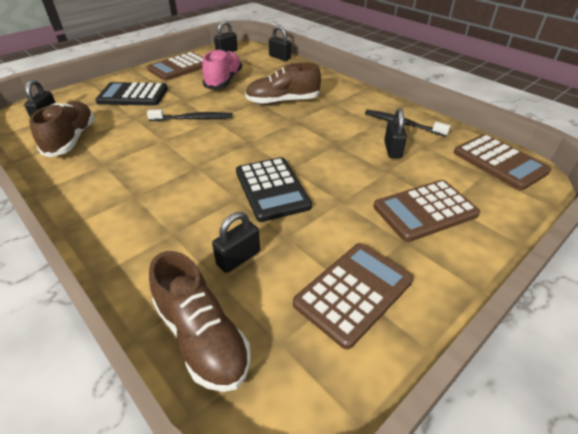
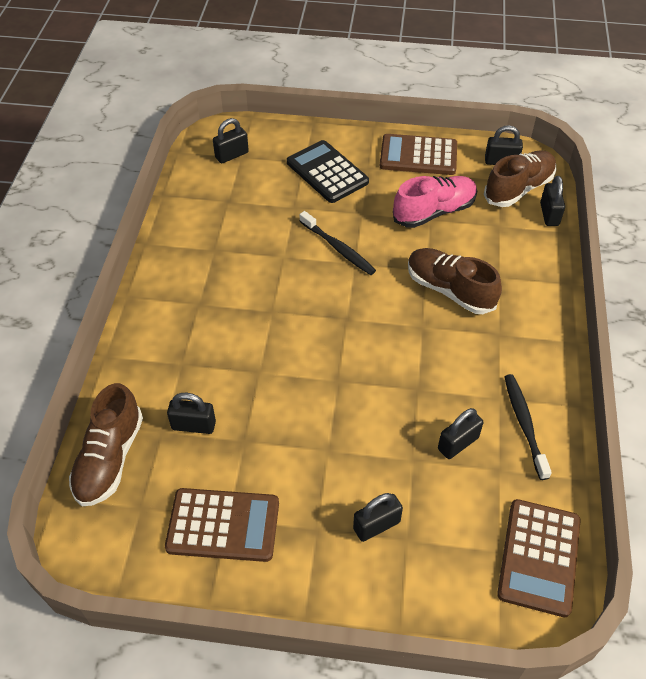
camera: 50 degrees right, 10 degrees up
(71, 139) = (222, 200): brown shoe -> brown shoe (518, 189)
(272, 189) = (294, 387): black calculator -> none
(425, 211) = (376, 525): brown calculator -> black padlock

